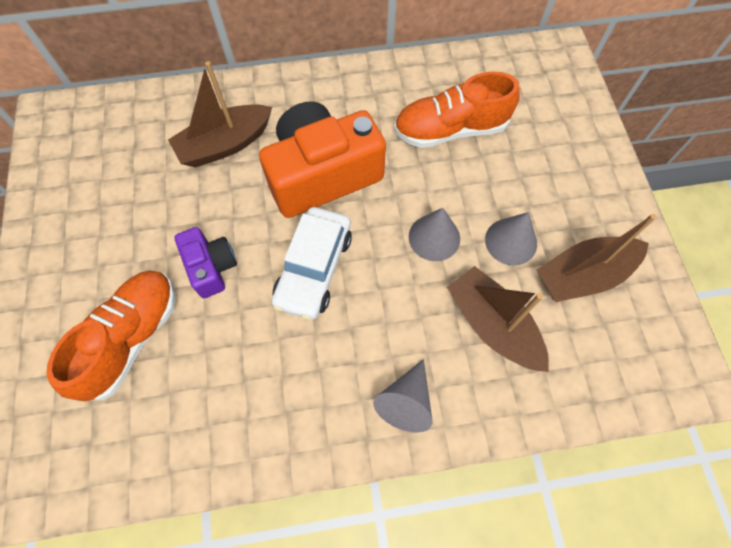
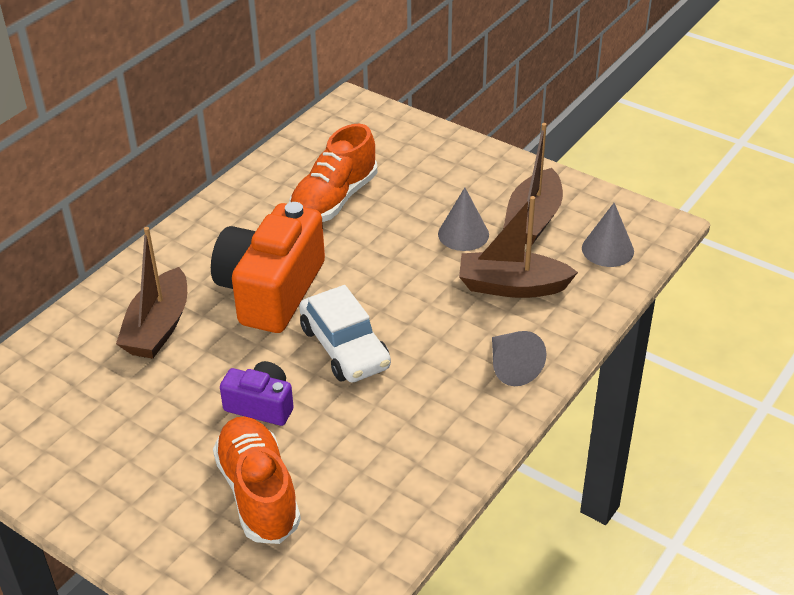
camera: 45 degrees left, 25 degrees down
(434, 237) = (408, 268): grey cone -> grey cone (607, 249)

